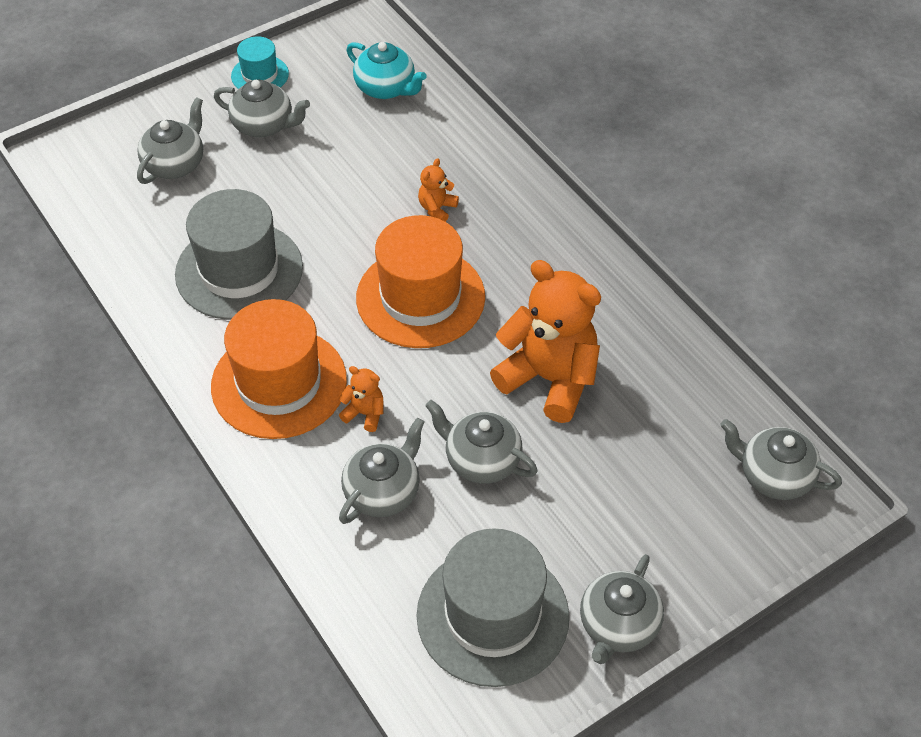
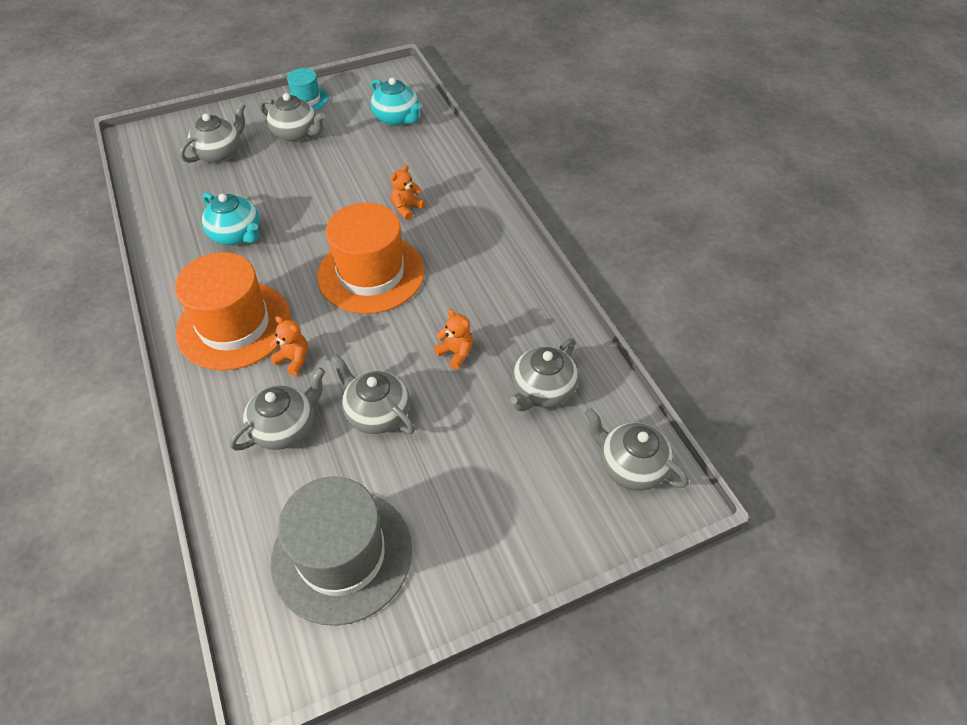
camera: 10 degrees right, 0 degrees up
(239, 271) = (237, 235): grey hat -> turquoise teapot
(549, 379) = (456, 353): orange teddy bear -> orange teddy bear, size x0.43
(618, 626) = (452, 584): grey teapot -> grey teapot (542, 390)

